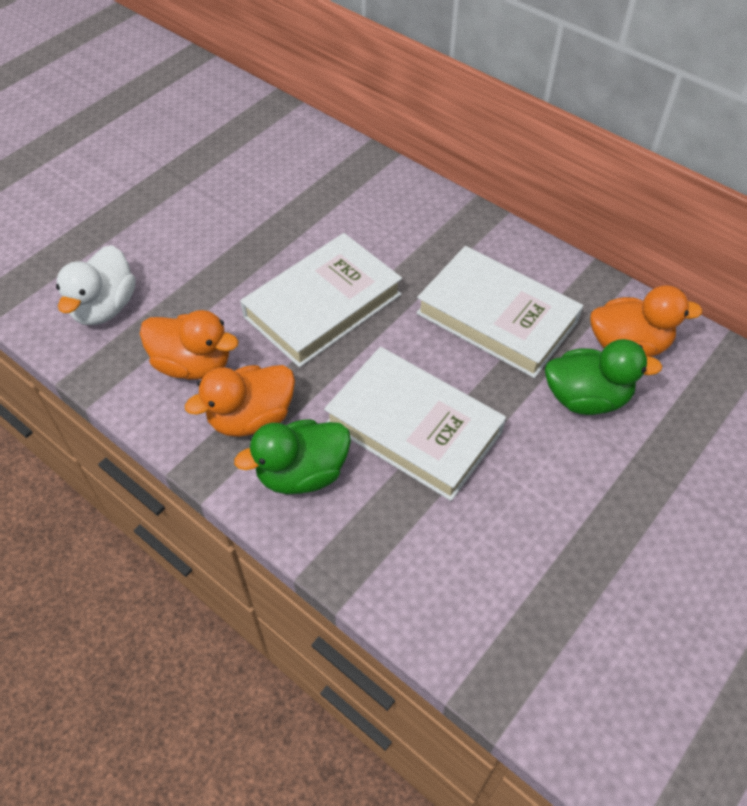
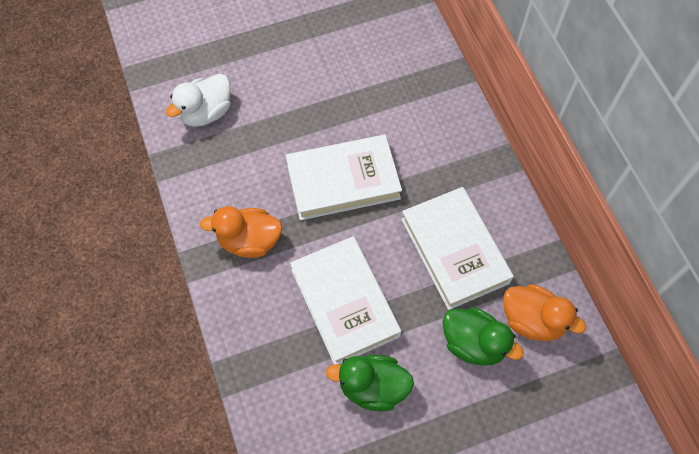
camera: 30 degrees right, 10 degrees up
(193, 364) = (236, 183): orange duck -> none
(302, 473) = (256, 296): green duck -> green duck (372, 387)

